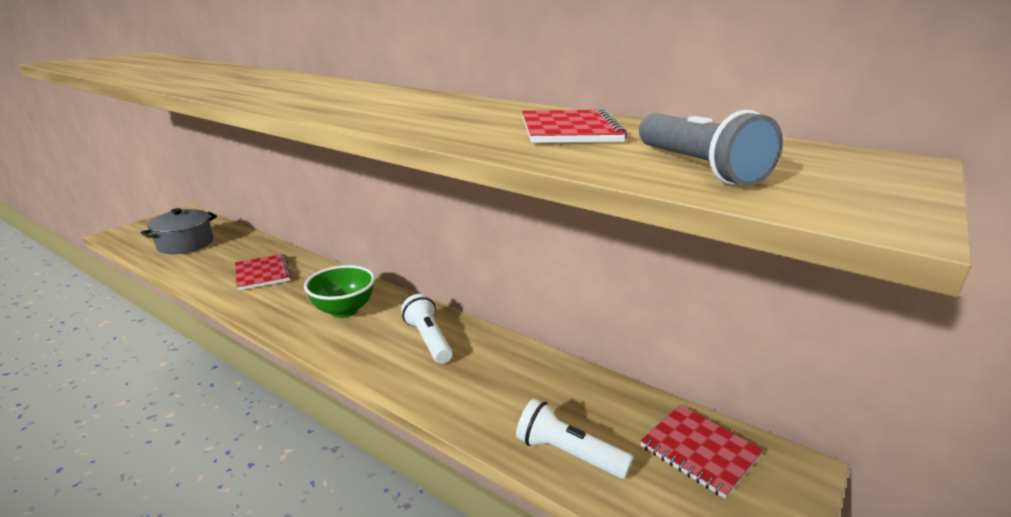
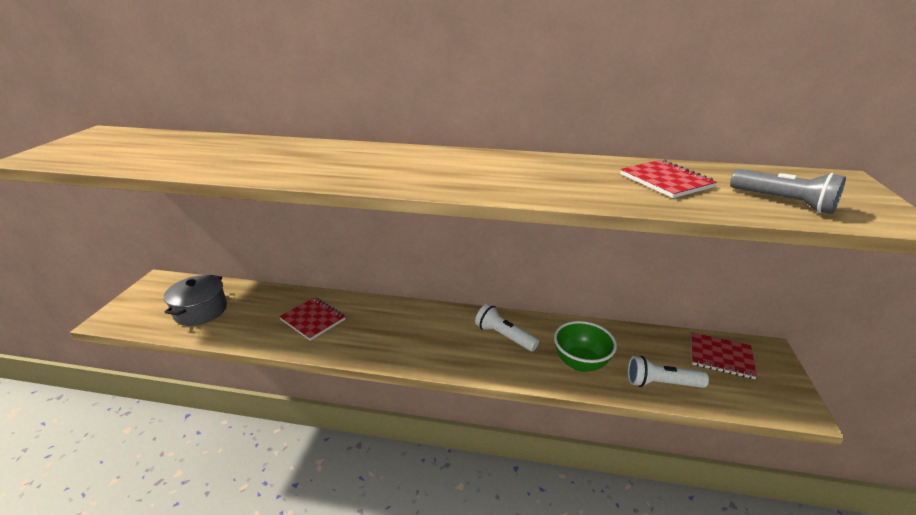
camera: 25 degrees left, 5 degrees up
(344, 310) = (418, 332): green bowl -> green bowl (580, 363)

